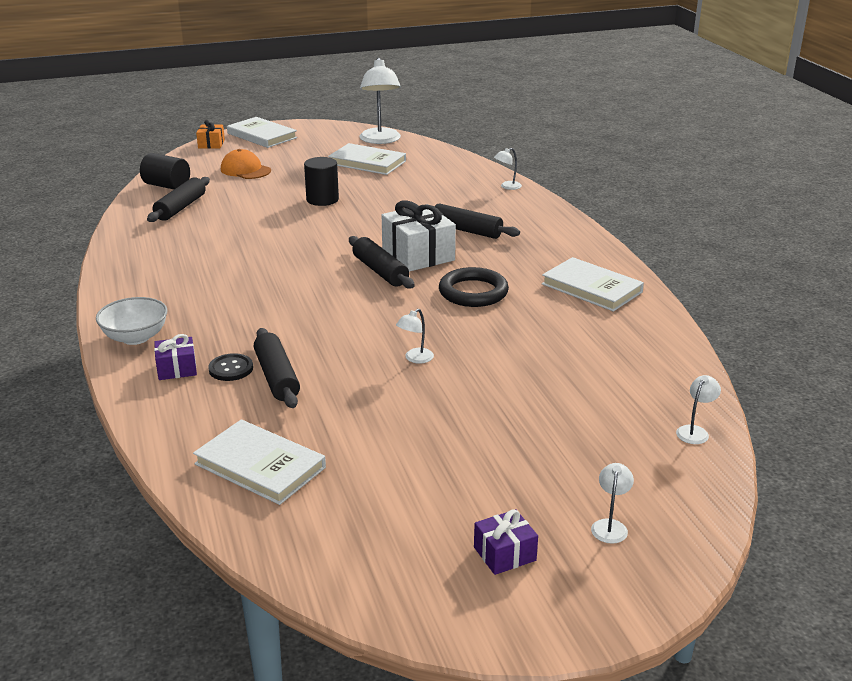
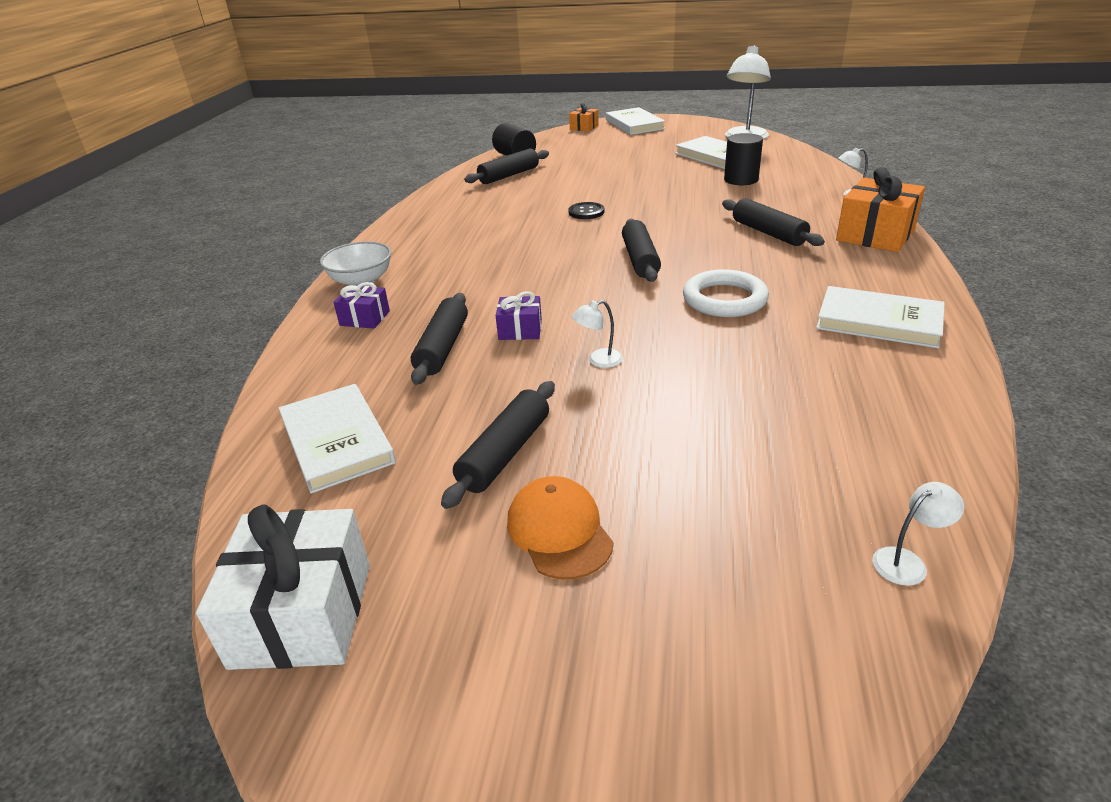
camera: 30 degrees right, 5 degrees up
(231, 369) = (410, 329): black button -> black button (586, 212)
(245, 170) = (594, 151): orange cap -> orange cap (559, 531)
(322, 199) = (641, 184): black cylinder -> black cylinder (741, 180)
(403, 439) = (505, 453): none -> black rolling pin
(418, 255) = (694, 250): white gift -> white gift (302, 614)
(473, 292) = (724, 299): black ring -> white ring
(504, 554) = (490, 662): purple gift -> purple gift (520, 330)
(547, 219) = (875, 235): none -> orange gift
(591, 288) = (878, 321): white book -> white book turned 45 degrees counterclockwise
(610, 526) = (669, 676): white lamp -> none

